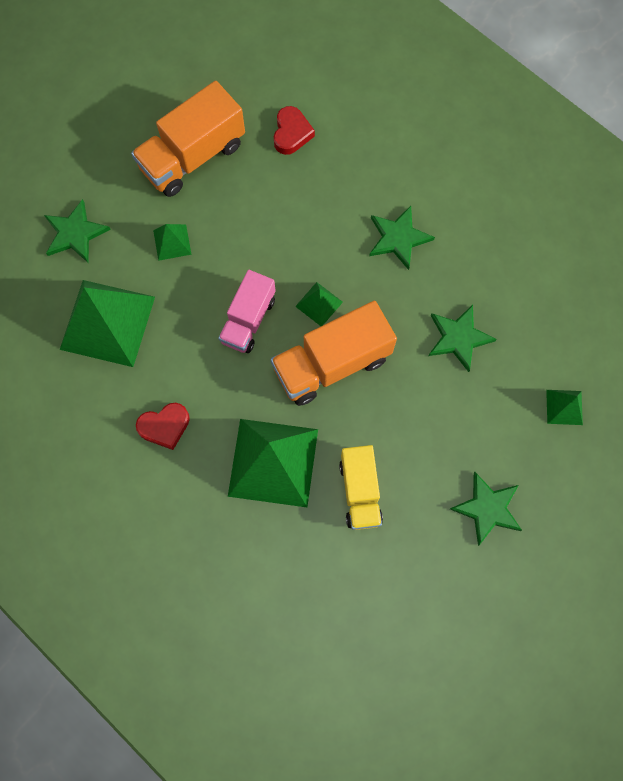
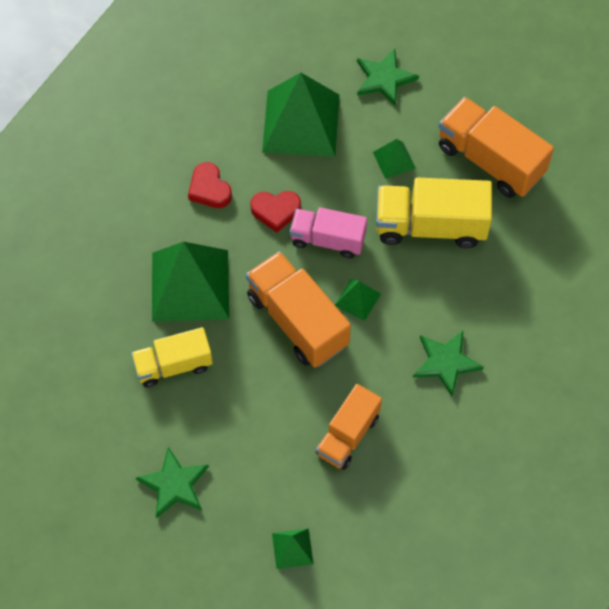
camera: 80 degrees right, 10 degrees down
(252, 223) = (430, 226): none -> yellow truck
(291, 133) = (540, 244): red heart -> red heart (276, 211)
(458, 338) = (348, 435): green star -> orange truck

